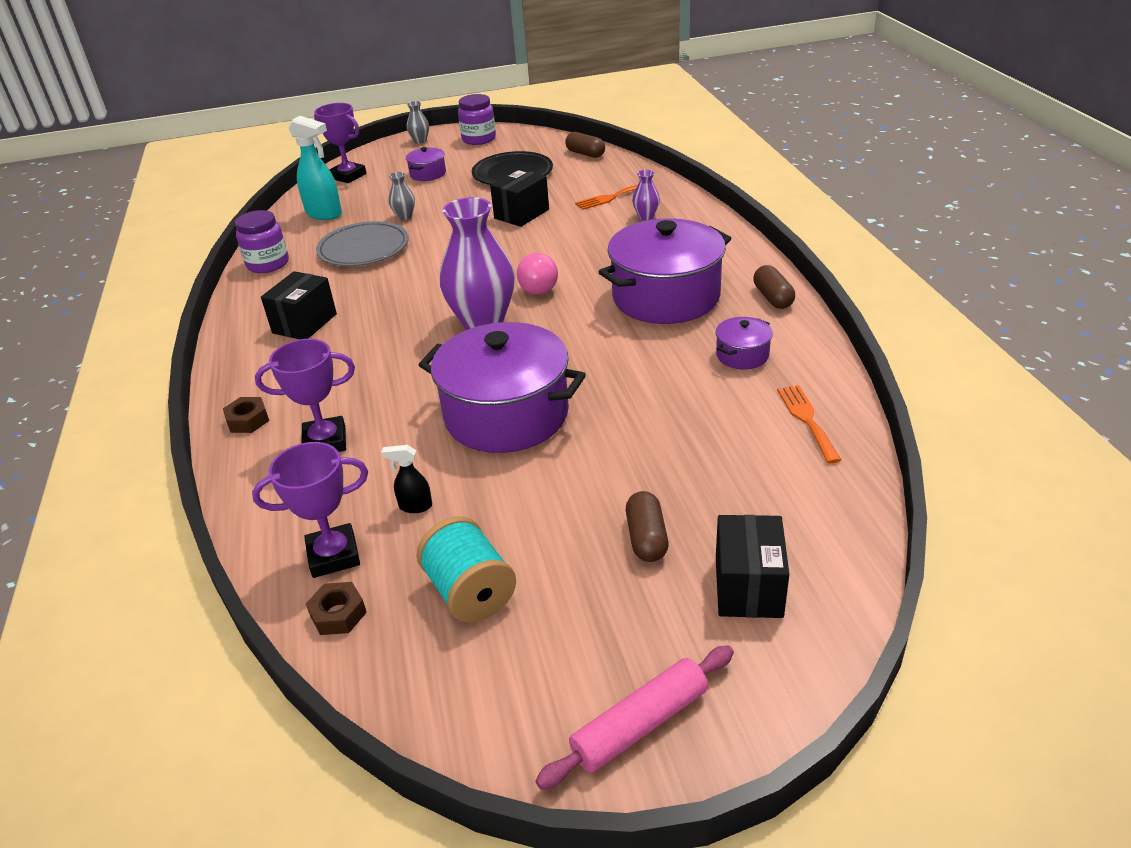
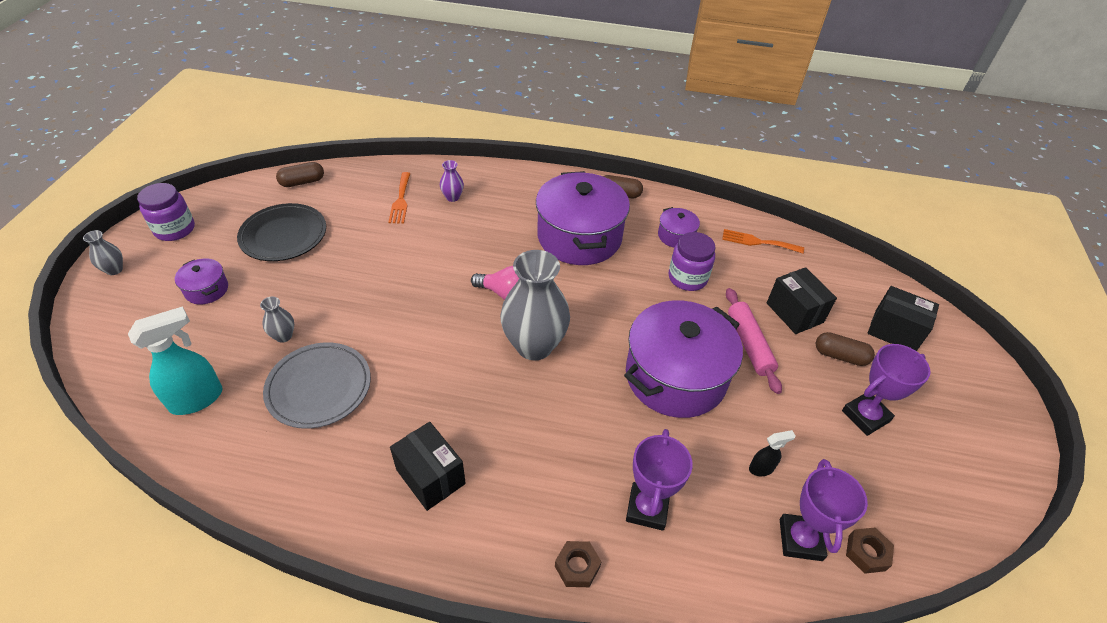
camera: 70 degrees left, 10 degrees up
(268, 264) = (265, 481): purple jar -> purple jar (687, 278)
(348, 176) = (123, 353): purple trophy -> purple trophy (865, 416)
(415, 506) = (761, 468): black spray bottle -> black spray bottle turned 135 degrees counterclockwise
(470, 592) = (864, 464): turquoise spool -> none
(483, 322) = (534, 345): purple vase -> grey vase
(521, 214) = (371, 258): black box -> black box (794, 313)
(640, 725) = (989, 420): pink rolling pin -> pink rolling pin (749, 344)

